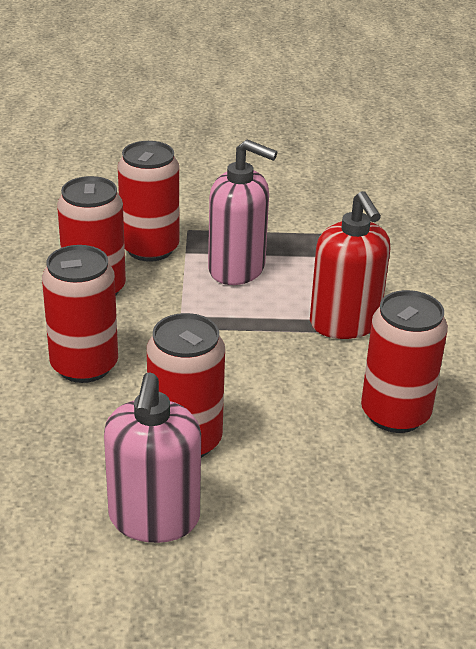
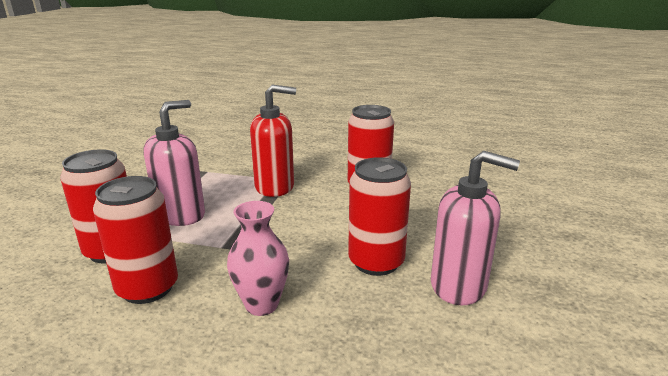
camera: 75 degrees left, 10 degrees down
(84, 365) = (262, 304): red can -> pink vase

